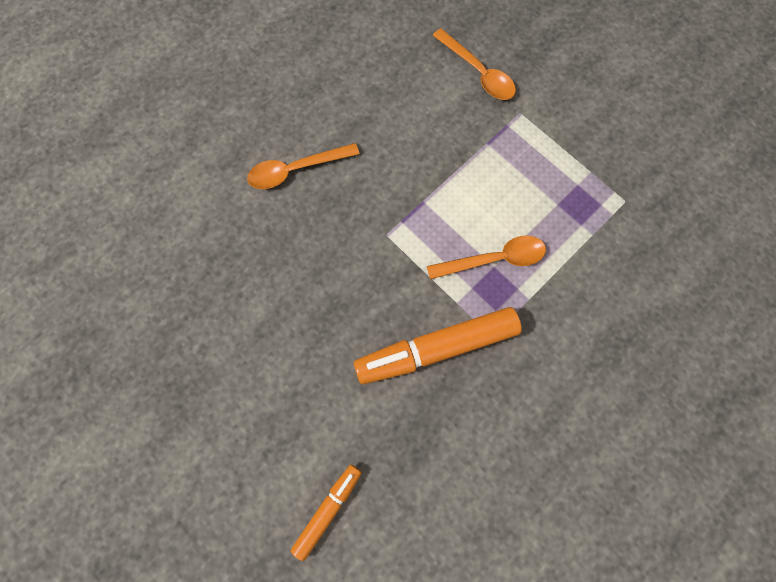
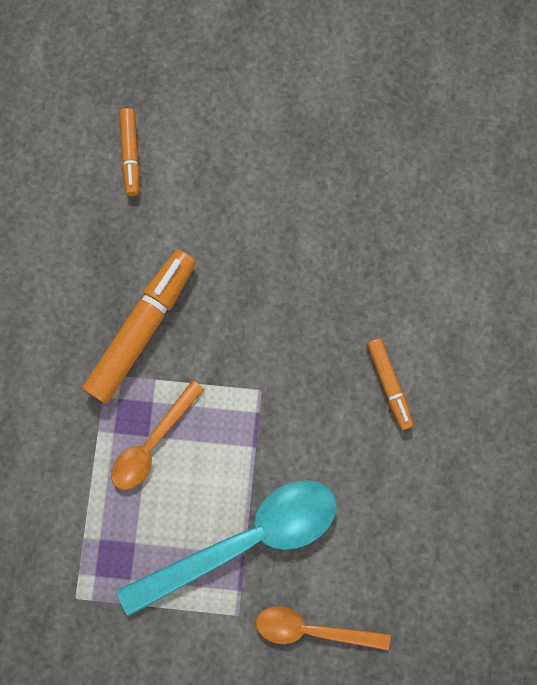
camera: 140 degrees right, 5 degrees up
(296, 170) = (389, 385): orange spoon -> orange marker
(479, 151) = (244, 540): none -> turquoise spoon

